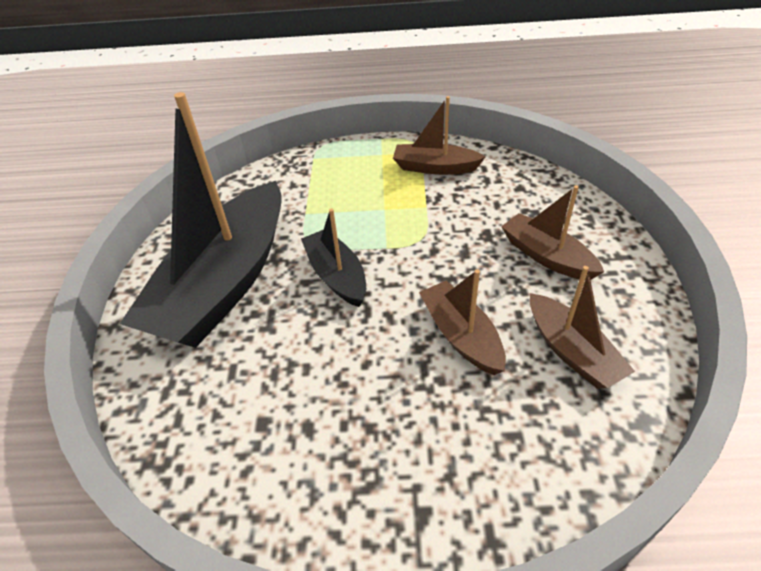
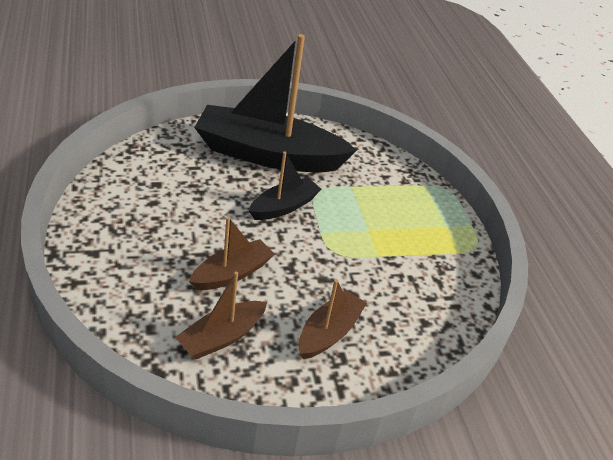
camera: 70 degrees right, 5 degrees down
(435, 167) = (437, 261): brown boat -> none

